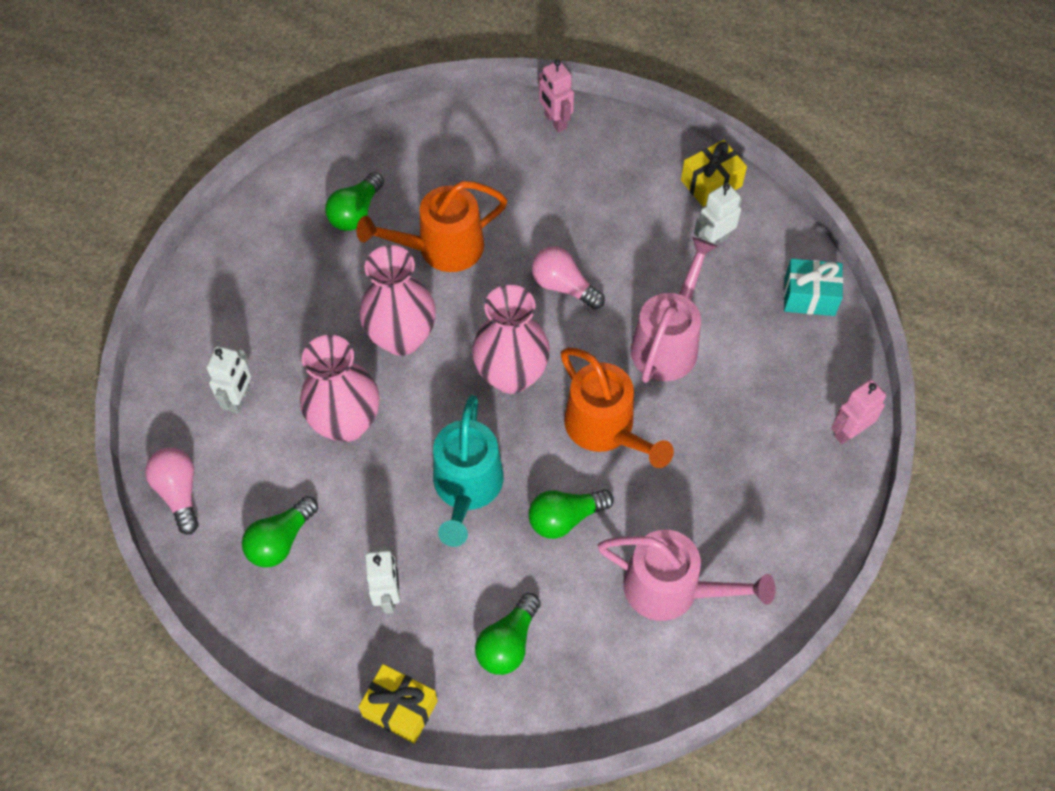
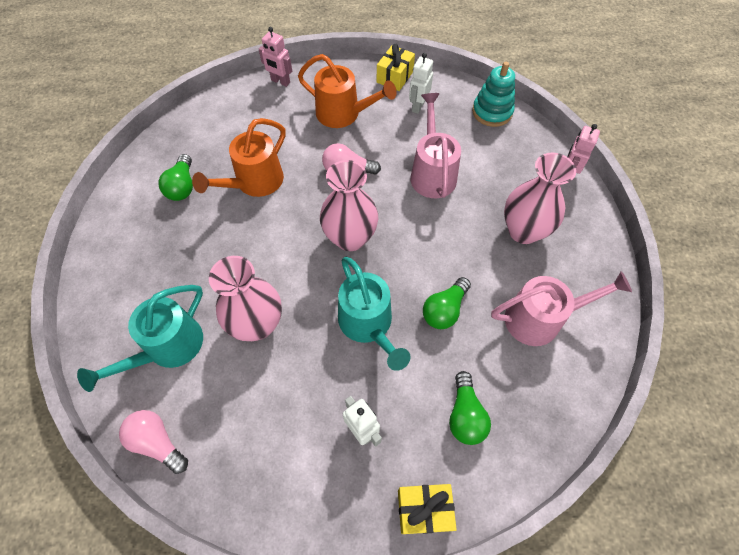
camera: 30 degrees left, 0 degrees up
(239, 399) = (168, 348): white robot -> turquoise watering can
(281, 540) = (259, 434): green light bulb -> none
(402, 337) = (262, 249): pink vase -> pink vase (523, 231)
(606, 429) = (431, 241): orange watering can -> orange watering can (344, 114)
(809, 296) = (492, 112): turquoise gift -> turquoise stacking toy

